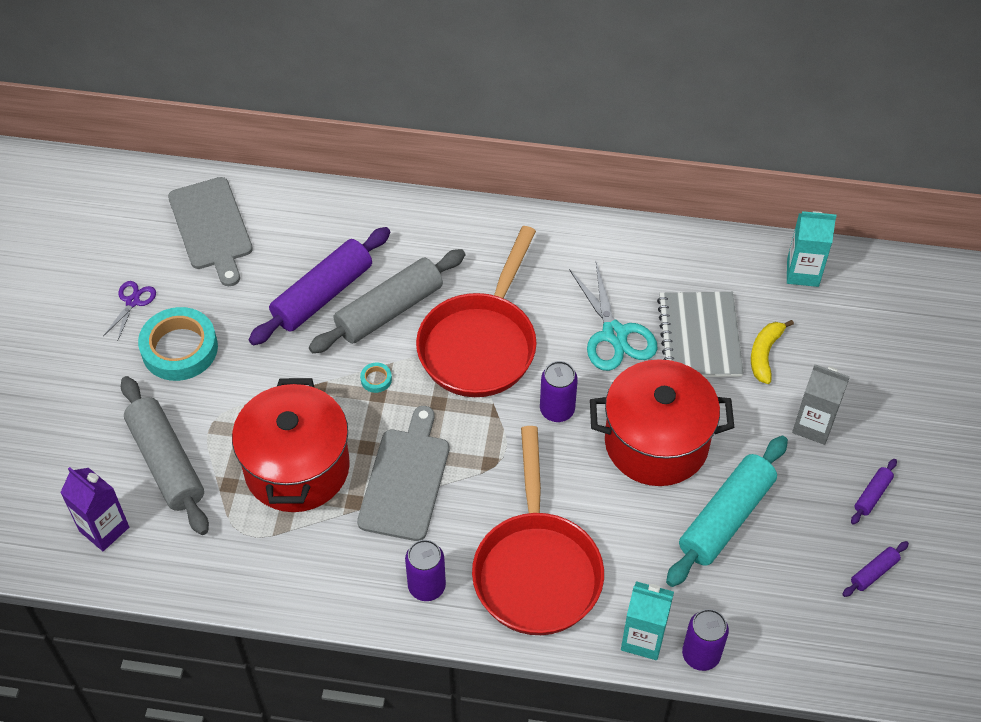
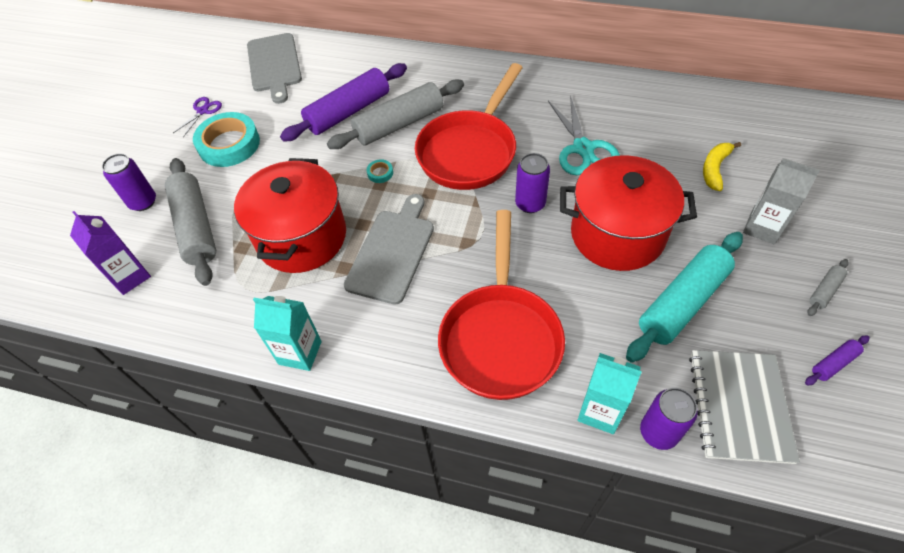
camera: 10 degrees right, 0 degrees up
(426, 586) = (397, 345): purple can -> purple can (143, 202)
(699, 337) = (656, 153): grey notebook -> grey notebook (739, 406)
(802, 272) = (745, 110): turquoise carton -> turquoise carton (300, 352)
(872, 495) = (824, 291): purple rolling pin -> grey rolling pin

